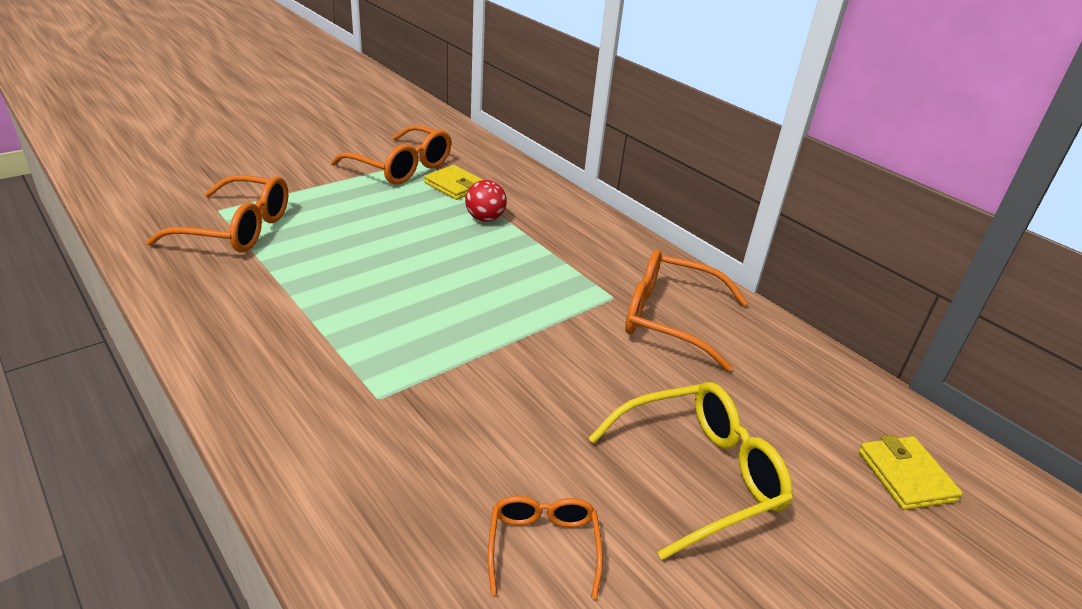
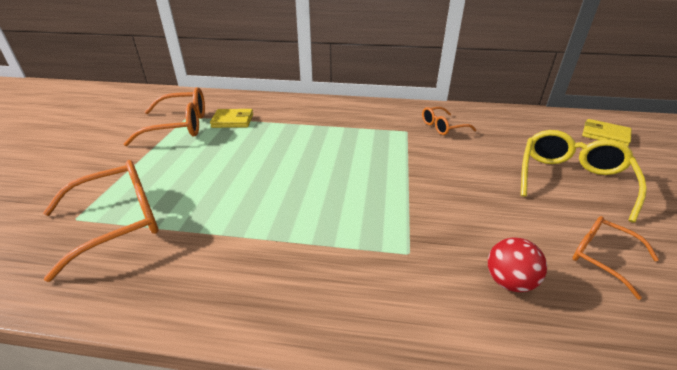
camera: 40 degrees left, 0 degrees up
(485, 218) = (281, 128): red ball -> red ball (509, 282)
(670, 319) = (443, 127): orange glasses -> orange glasses, size x0.58

